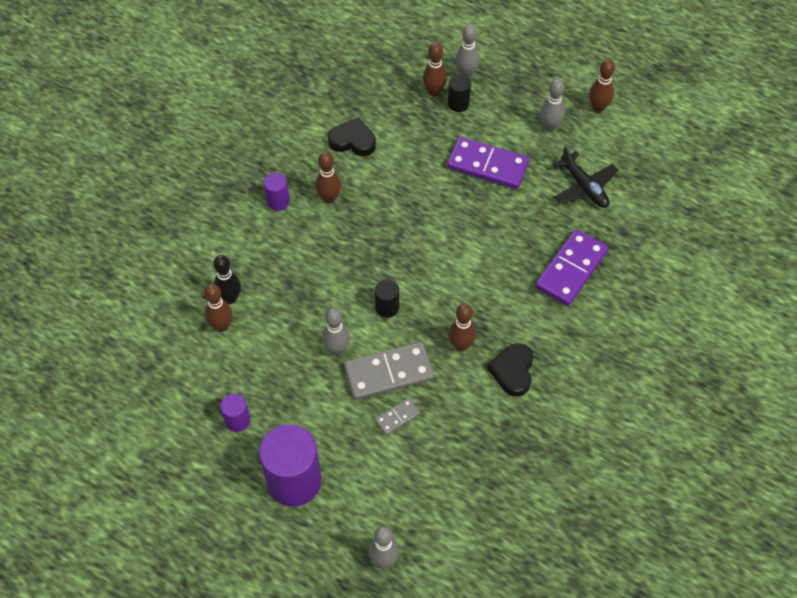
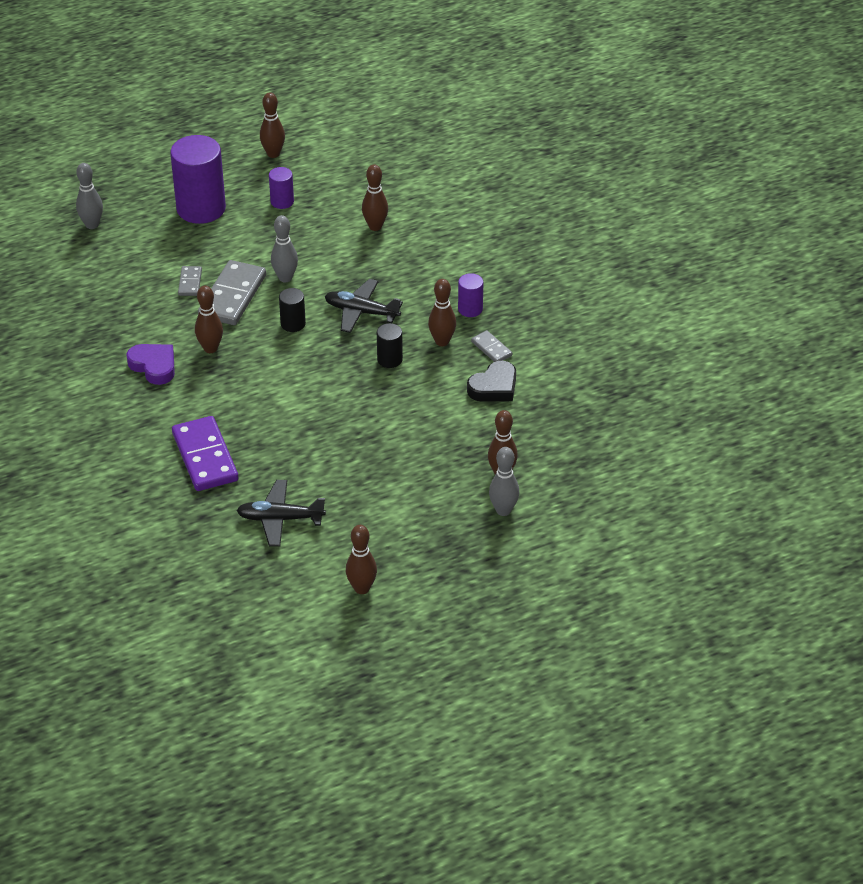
camera: 125 degrees right, 15 degrees down
(171, 476) = (273, 154): none -> brown bowling pin
(230, 298) = (397, 241): black bowling pin -> none
(313, 164) = (491, 349): none -> grey domino
(336, 269) = (361, 312): none -> black plane
(458, 104) = (469, 483): black cylinder -> black cylinder (389, 359)
(487, 165) = (374, 464): purple domino -> none
(512, 371) = (154, 366): black heart -> purple heart
(549, 127) = (374, 535): grey bowling pin -> none

